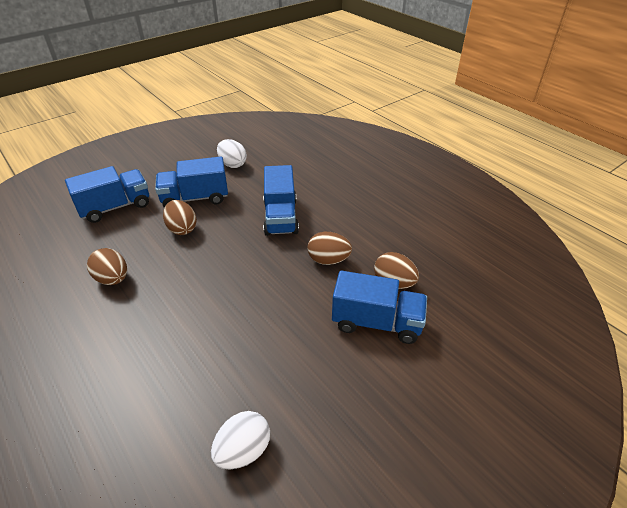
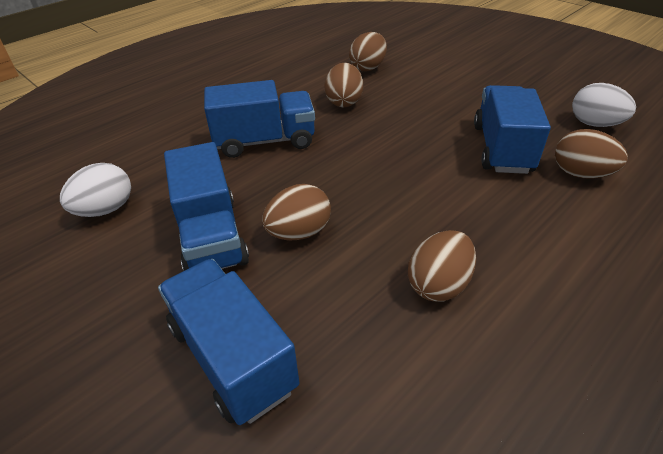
camera: 95 degrees left, 0 degrees up
(172, 397) = (581, 174): none -> brown egg
(376, 322) = (422, 74): blue truck -> blue truck (502, 148)

